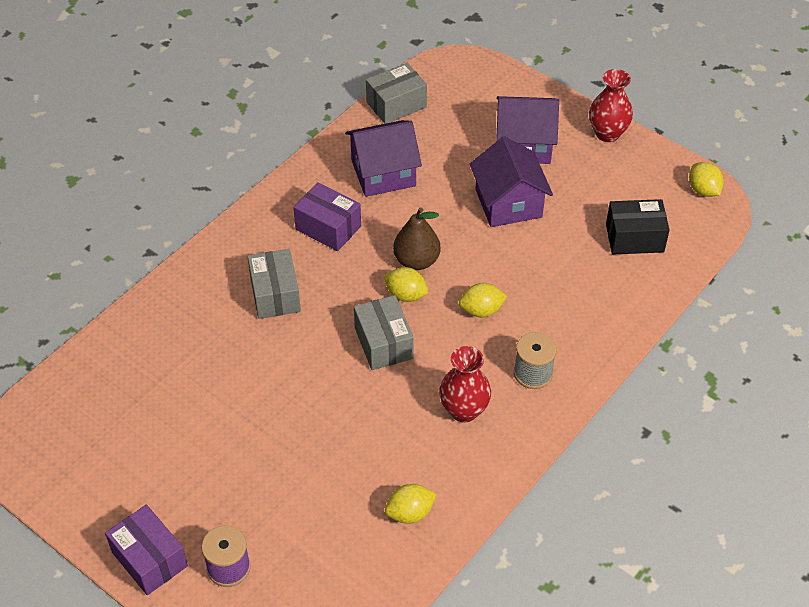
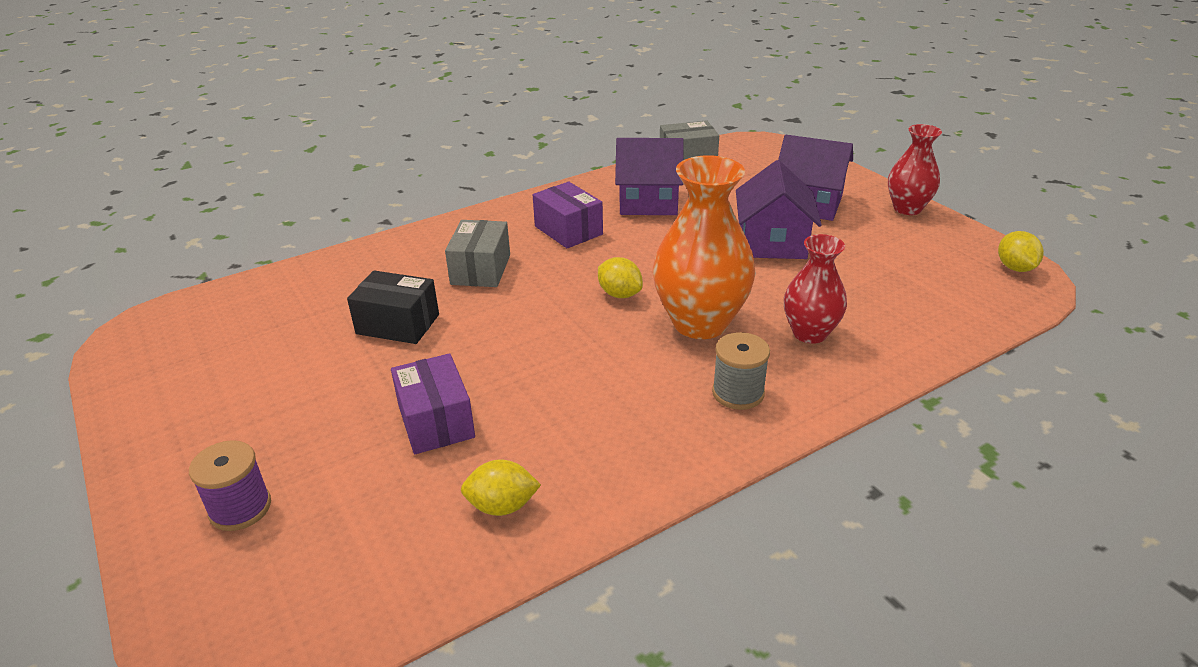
camera: 20 degrees right, 15 degrees down
(150, 559) = (162, 474): purple box -> purple box (436, 421)
(383, 343) = (570, 329): grey box -> none
(416, 261) = (647, 270): brown pear -> none
(464, 410) = (631, 411): red vase -> red vase (809, 333)
(481, 310) = (700, 323): yellow lemon -> orange vase
(634, 238) = (915, 294): black box -> black box (398, 324)

